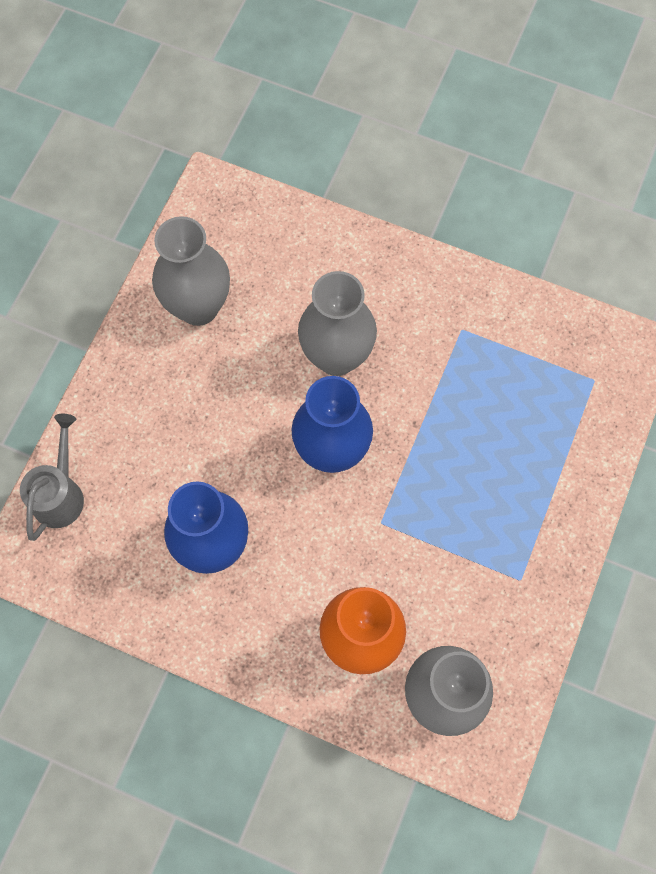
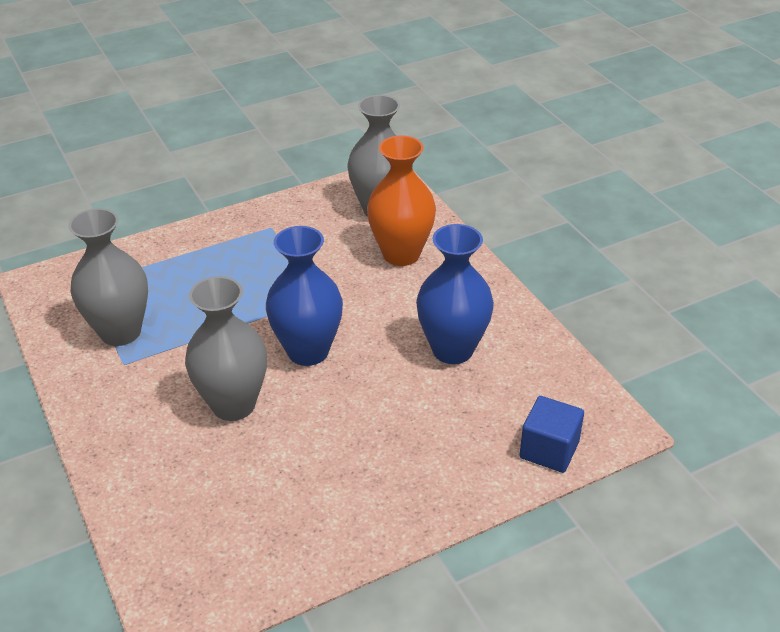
camera: 140 degrees left, 30 degrees down
(61, 493) = (549, 450): grey watering can -> blue cube
(198, 307) = (302, 516): grey vase -> grey vase (120, 332)

